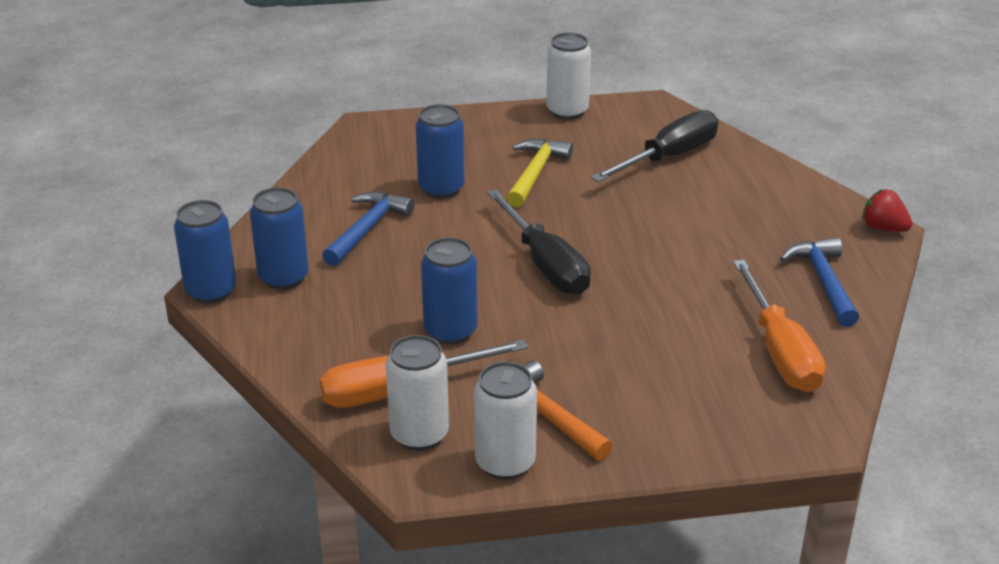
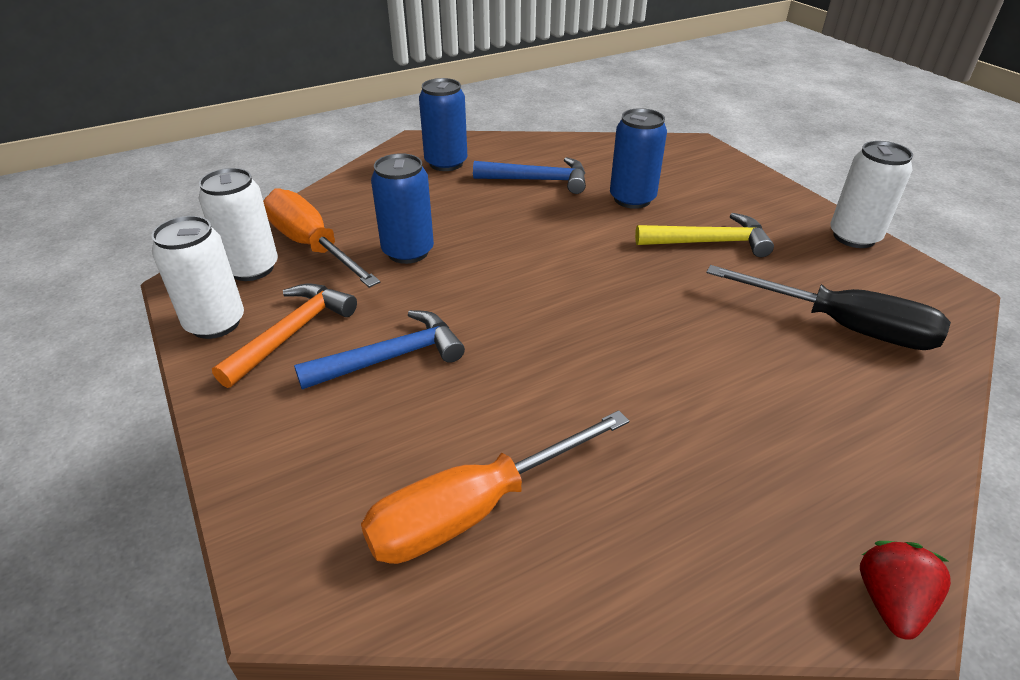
camera: 70 degrees right, 5 degrees up
(211, 291) = (413, 142): blue can -> none
(545, 264) = (548, 281): black screwdriver -> none
(823, 281) = (673, 537): blue hammer -> blue hammer (391, 357)

